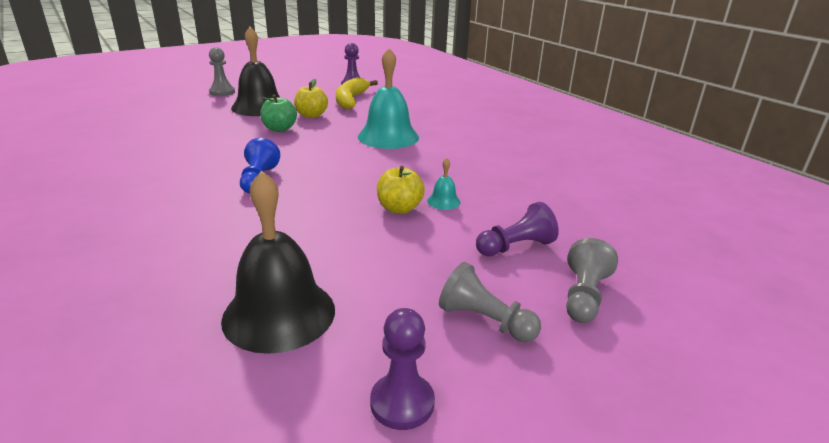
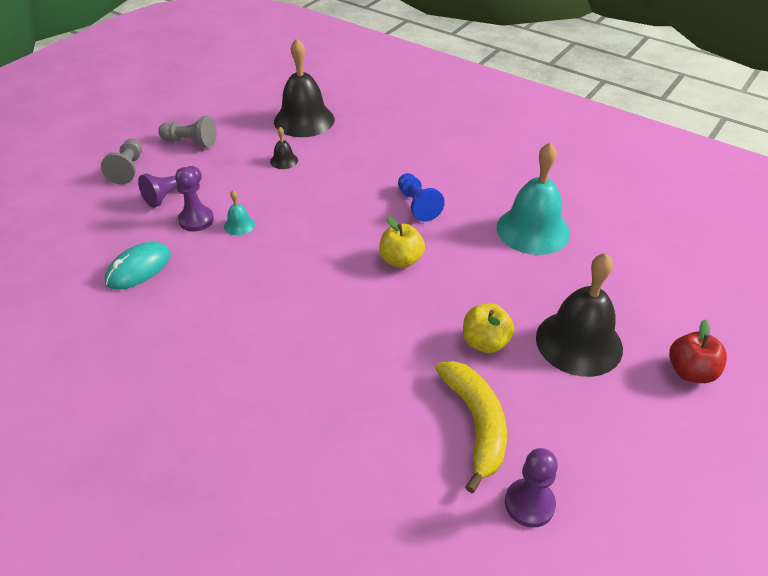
camera: 160 degrees right, 15 degrees up
(222, 92) = (690, 372): grey pawn -> red apple
(279, 129) = (488, 293): green apple -> none
(357, 254) = (284, 160): none -> black bell
(388, 137) = (345, 320): turquoise bell -> turquoise bell (533, 230)
(399, 209) = (274, 206): yellow apple -> yellow apple (401, 260)
(402, 403) = (223, 104): purple pawn -> purple pawn (196, 220)
(547, 190) = (139, 269): none -> turquoise mouse

